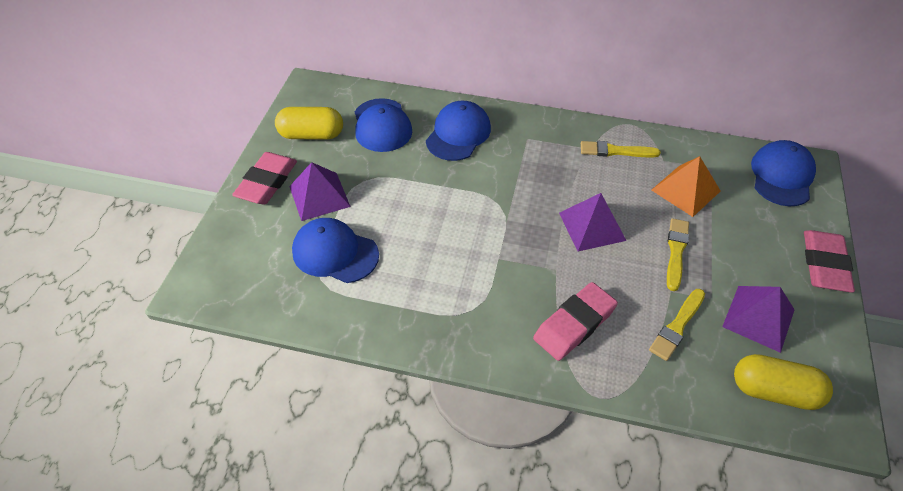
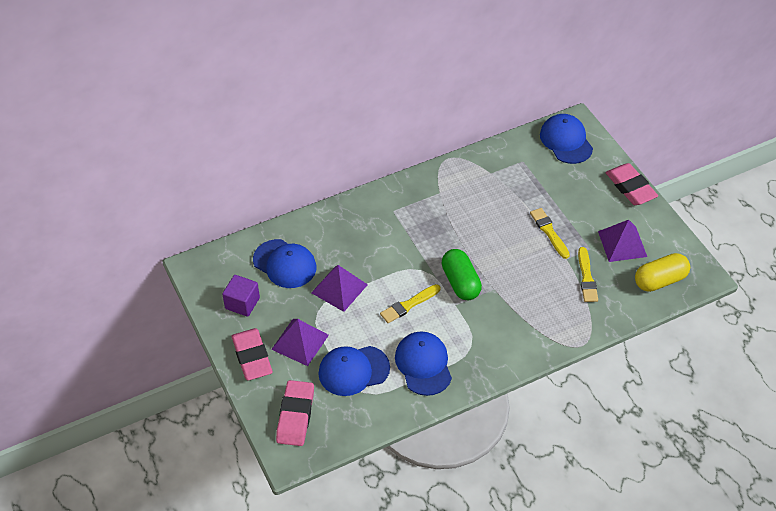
camera: 40 degrees left, 0 degrees up
(311, 135) = (242, 303): yellow capsule -> purple cube
(458, 134) = (344, 236): blue cap -> blue cap (423, 364)
(526, 241) = (460, 282): none -> green capsule
(574, 324) = (534, 315): pink eraser -> pink eraser (295, 416)
(592, 226) = (489, 247): purple pyramid -> purple pyramid (339, 288)
(616, 151) = (457, 184): yellow brush -> yellow brush (409, 305)
(685, 190) = (521, 186): orange pyramid -> none

